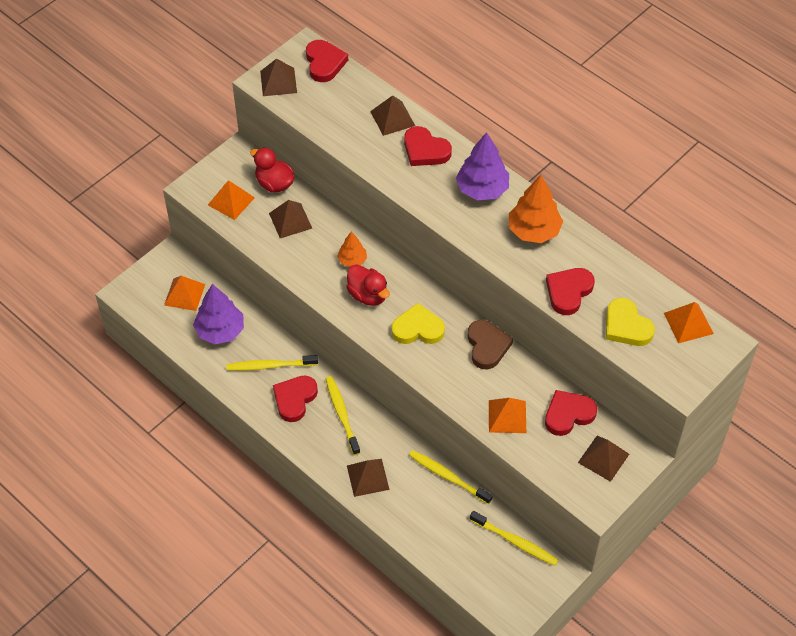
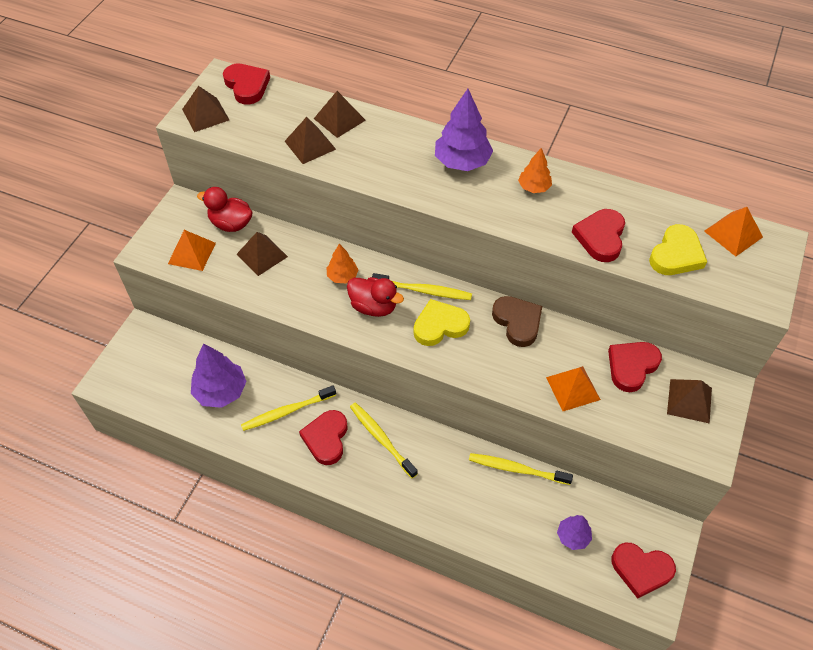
camera: 20 degrees left, 0 degrees up
(184, 294) = (169, 365): orange pyramid -> none
(367, 477) = (436, 498): brown pyramid -> brown pyramid (310, 145)
(425, 150) = (387, 140): red heart -> red heart (641, 570)
(470, 546) = (573, 536): none -> purple tree
(515, 542) = (615, 516): yellow toothbrush -> yellow toothbrush (424, 291)
(534, 231) = (534, 187): orange tree -> orange tree, size x0.57
(626, 326) = (676, 254): yellow heart -> yellow heart turned 90 degrees counterclockwise

